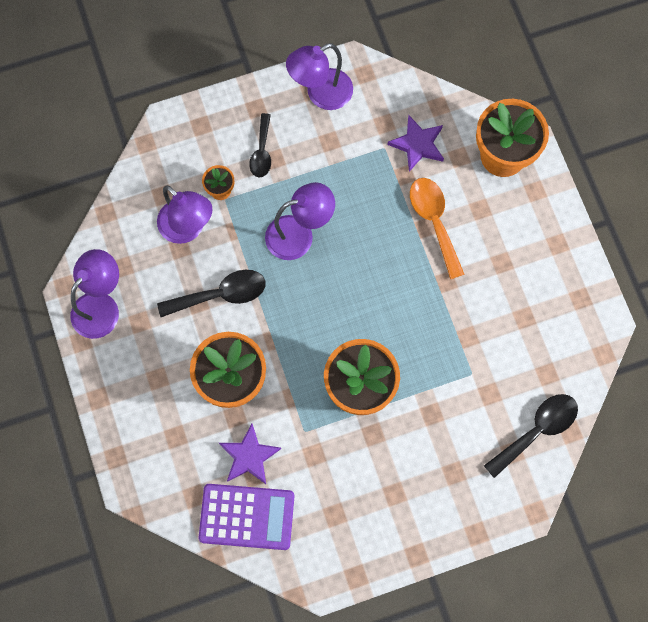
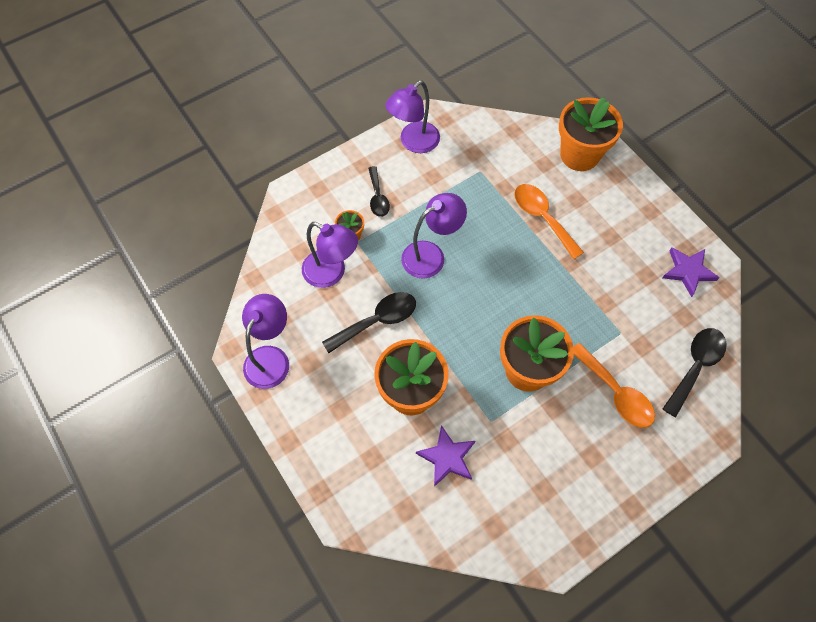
camera: 15 degrees left, 10 degrees down
(247, 516) = (462, 515): purple calculator -> none
(418, 144) = (507, 162): purple star -> purple star (688, 271)
(442, 436) = (616, 393): none -> orange spoon

